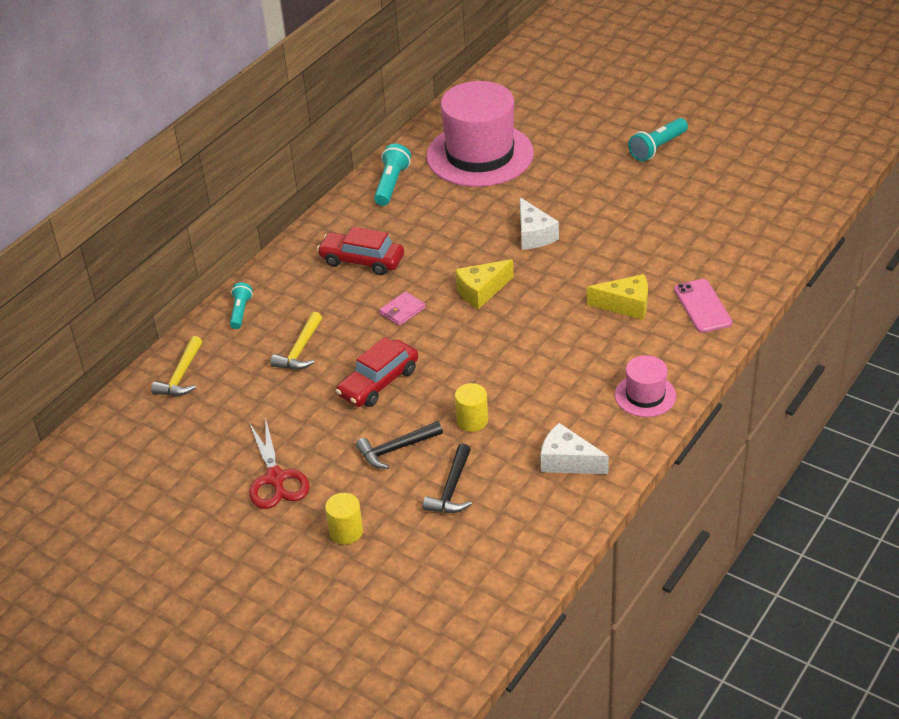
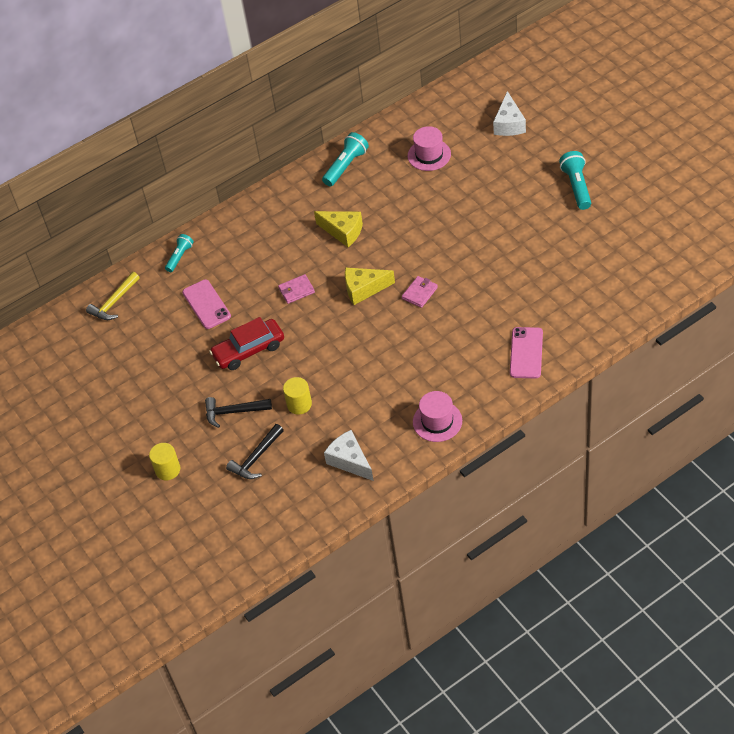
camera: 25 degrees right, 10 degrees up
(275, 479) = (140, 411): red scissors -> none
(300, 350) = (206, 304): yellow hammer -> pink phone
(362, 260) = (289, 234): red car -> none
(480, 155) = (429, 155): pink hat -> pink hat, size x0.47
(534, 235) = (431, 246): white cheese -> white cheese (509, 124)
(547, 280) = (419, 293): none -> pink wallet
(626, 305) = (467, 334): yellow cheese -> yellow cheese (343, 232)
(657, 148) = (576, 186): turquoise flashlight -> turquoise flashlight turned 105 degrees clockwise

